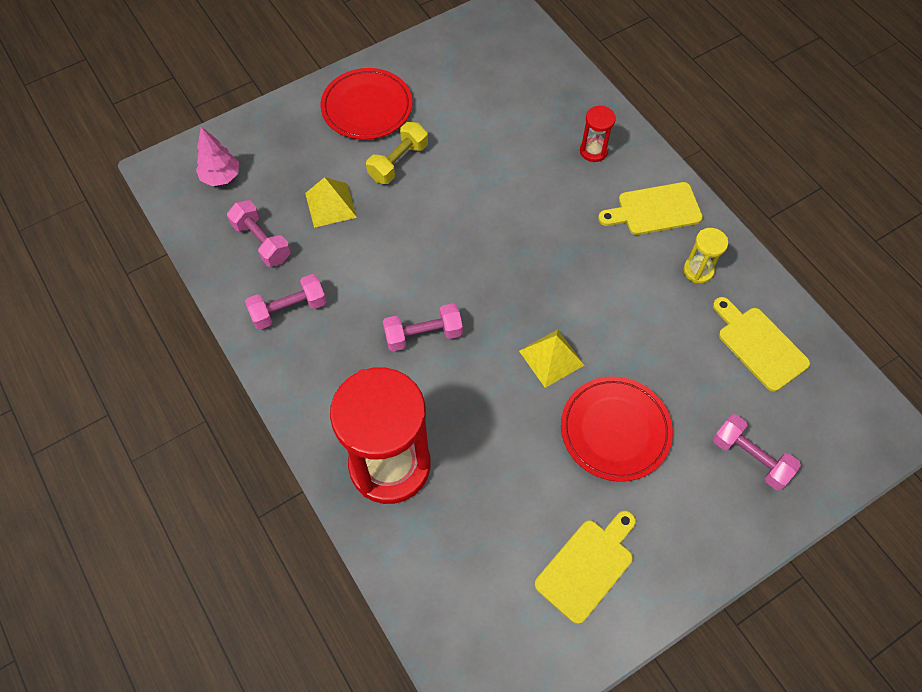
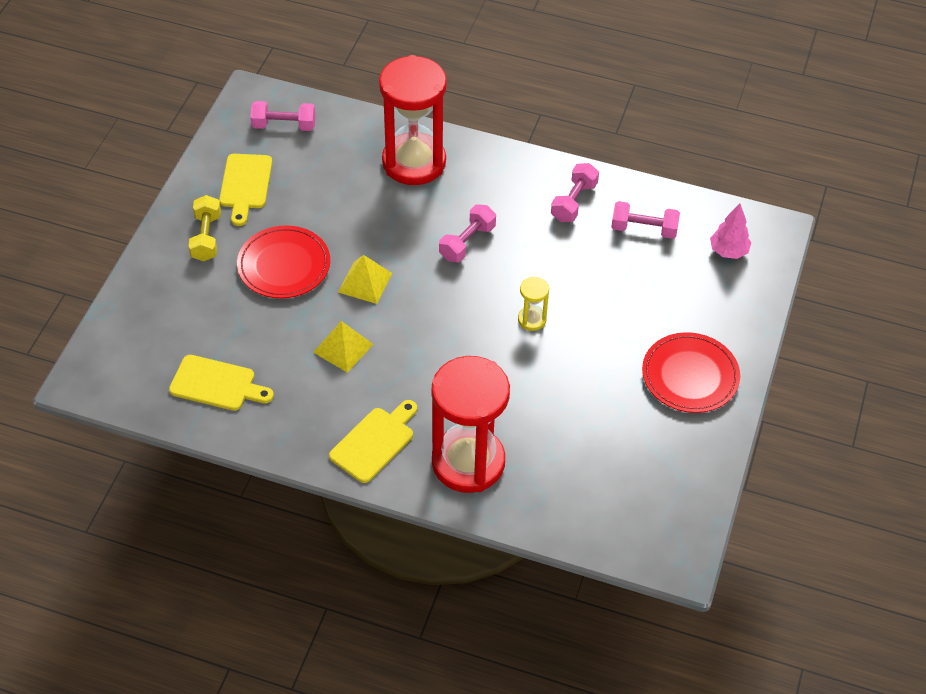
camera: 140 degrees right, 10 degrees down
(330, 205) = (627, 283): yellow pyramid -> yellow pyramid (343, 348)
(398, 162) = (614, 347): yellow dumbbell -> yellow dumbbell (206, 237)
(593, 151) = (468, 462): red hourglass -> red hourglass, size x2.41
(698, 270) = (302, 413): yellow hourglass -> yellow hourglass (532, 319)
(750, 457) = (177, 304): pink dumbbell -> pink dumbbell (284, 125)

